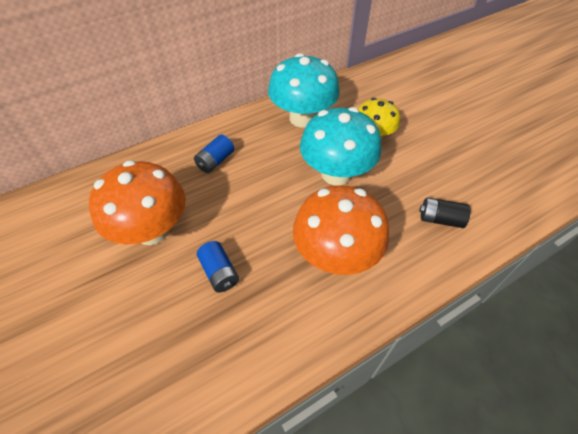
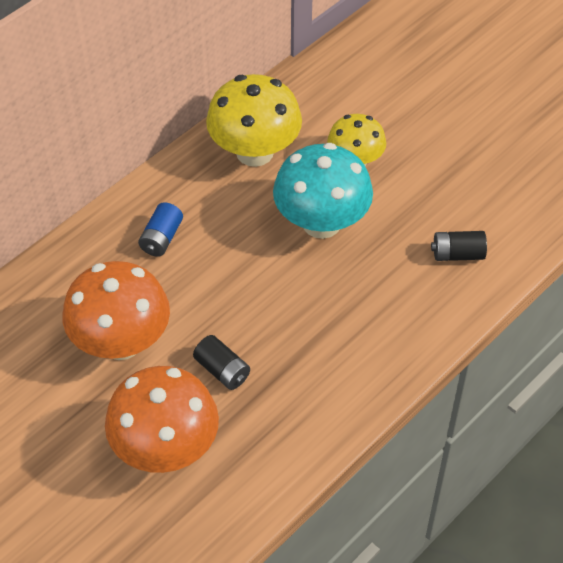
camera: 15 degrees left, 0 degrees up
(219, 273) = (222, 370): blue battery -> black battery
(302, 118) = (254, 152): turquoise mushroom -> yellow mushroom
(336, 256) = (348, 322): orange mushroom -> orange mushroom (166, 448)

